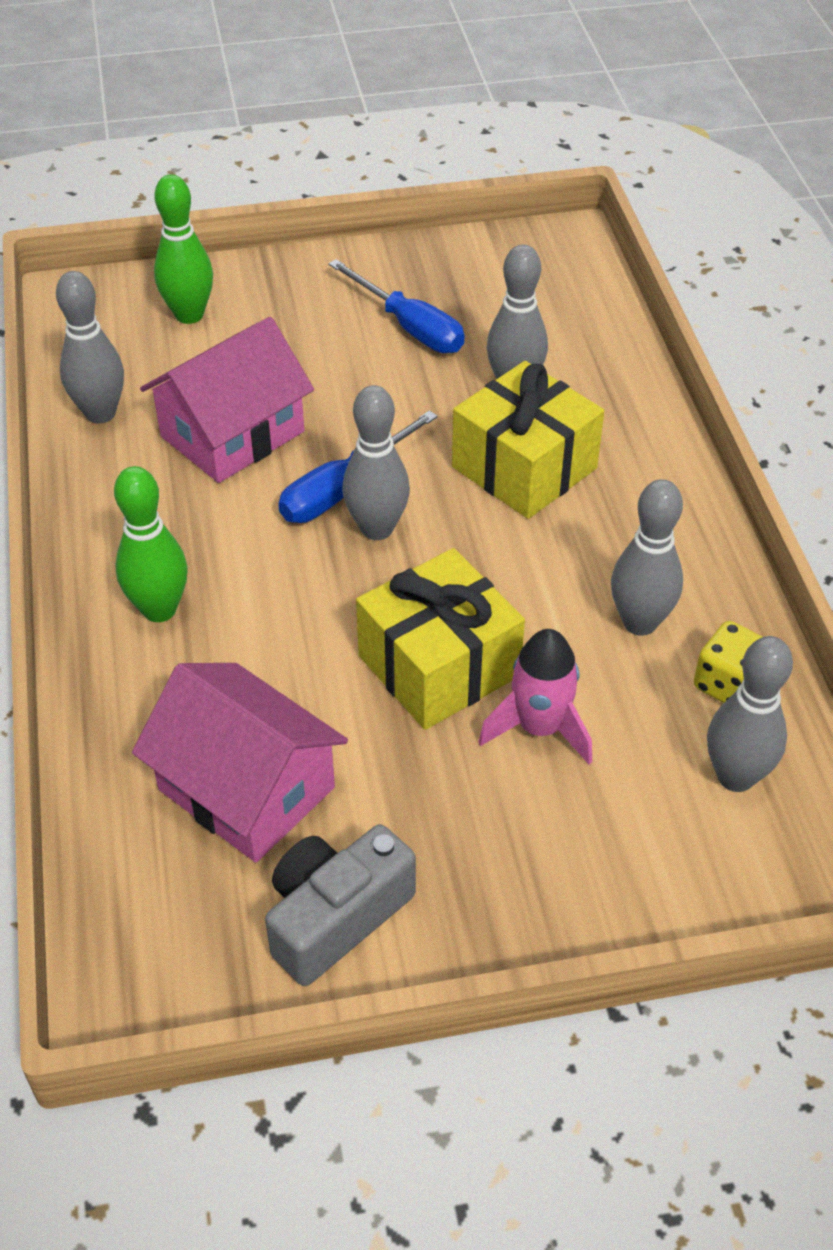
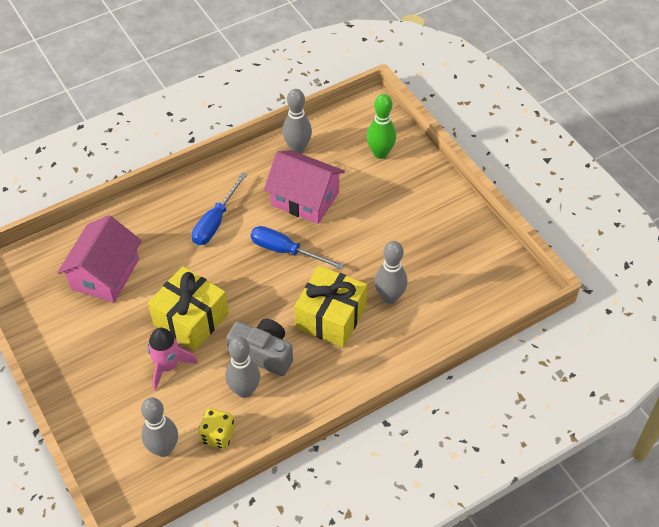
camera: 70 degrees right, 5 degrees up
(159, 609) = (188, 212): green bowling pin -> none
(335, 917) = (52, 323): grey camera -> grey camera (263, 353)
(377, 528) = (265, 271): grey bowling pin -> none
(409, 327) = (414, 240): blue screwdriver -> blue screwdriver (215, 221)

